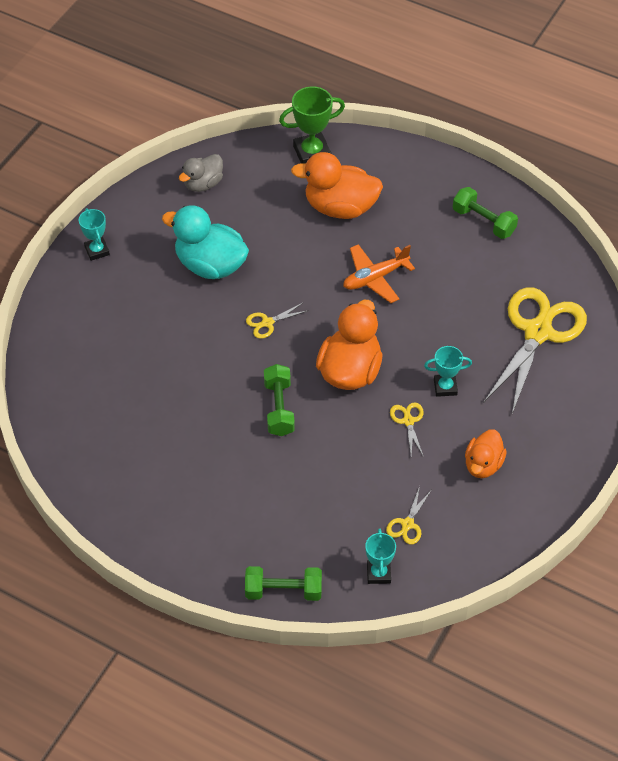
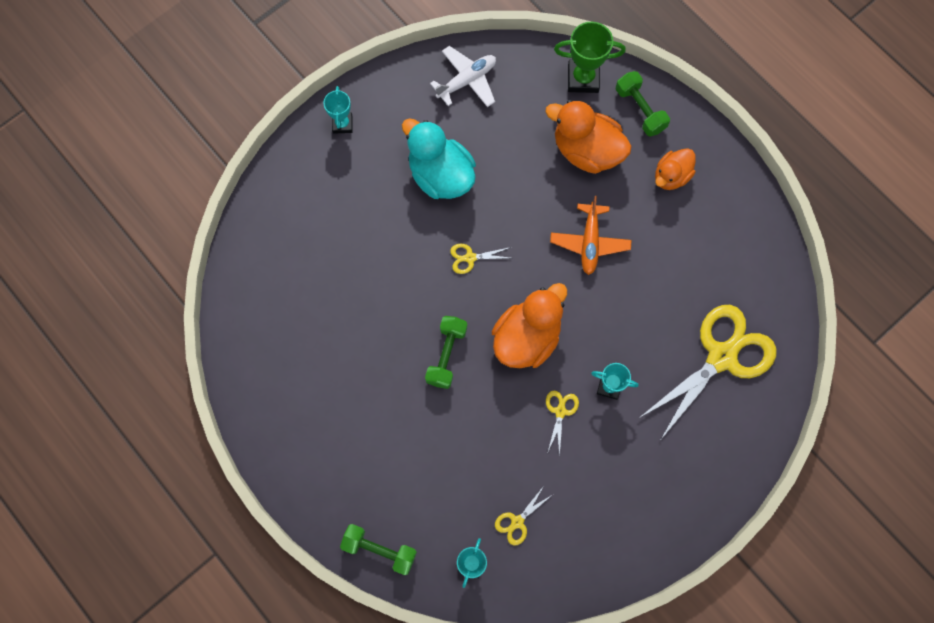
camera: 20 degrees right, 20 degrees up
(203, 184) = (467, 81): grey duck -> white plane
(375, 278) = (589, 242): orange plane -> orange plane turned 75 degrees counterclockwise
(483, 221) = (719, 213): green dumbbell -> green dumbbell (640, 110)
(483, 465) = (611, 484): orange duck -> orange duck (671, 176)

